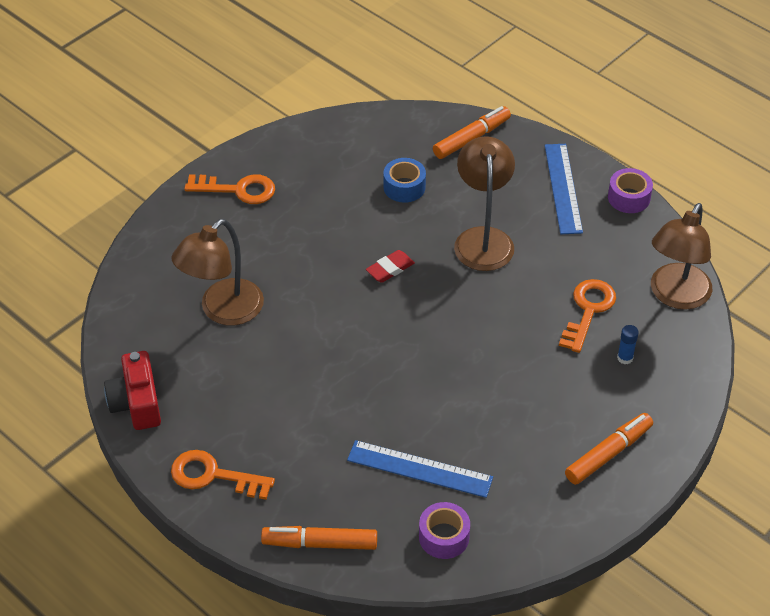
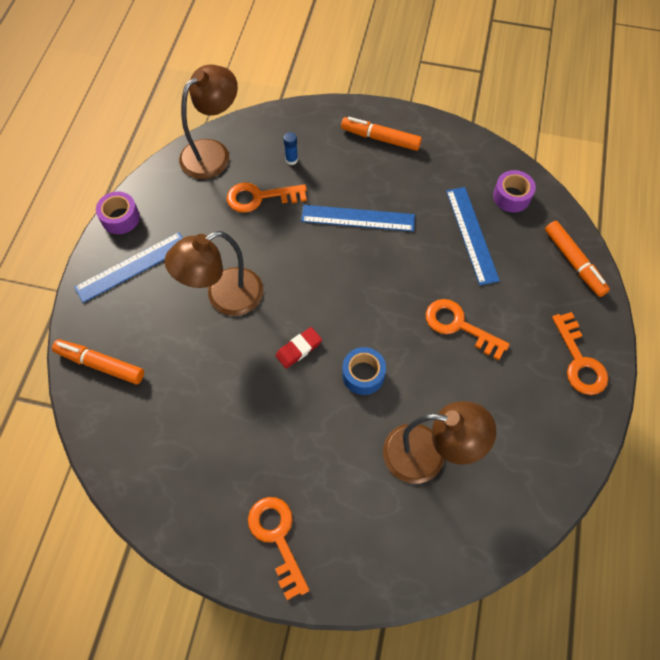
camera: 120 degrees left, 15 degrees up
(136, 403) = (564, 462): red camera -> none
(323, 399) = (459, 326): none -> orange key
(390, 269) = (298, 349): red eraser -> red eraser turned 60 degrees counterclockwise
(404, 187) = (194, 388): blue tape -> blue tape (363, 374)
(508, 379) = (358, 218): none -> blue ruler
(675, 296) = (213, 152): brown lamp -> brown lamp turned 45 degrees counterclockwise

